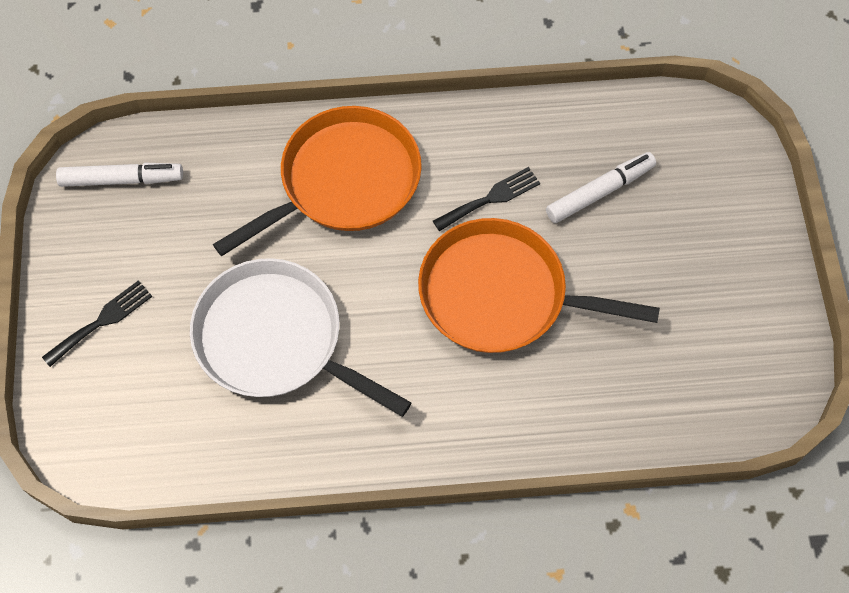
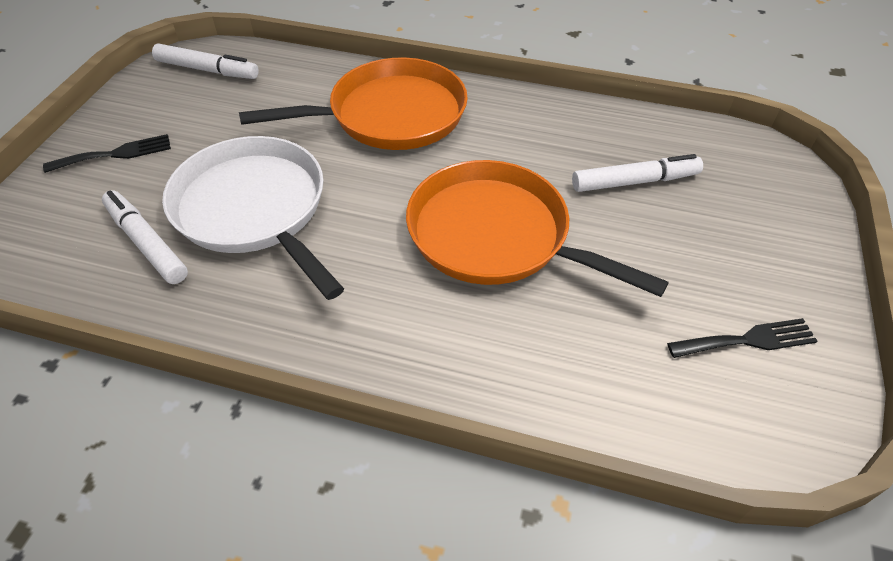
camera: 20 degrees right, 15 degrees down
(201, 408) = (146, 243): none -> white marker
(491, 198) = (521, 159): black fork -> black fork (748, 340)

